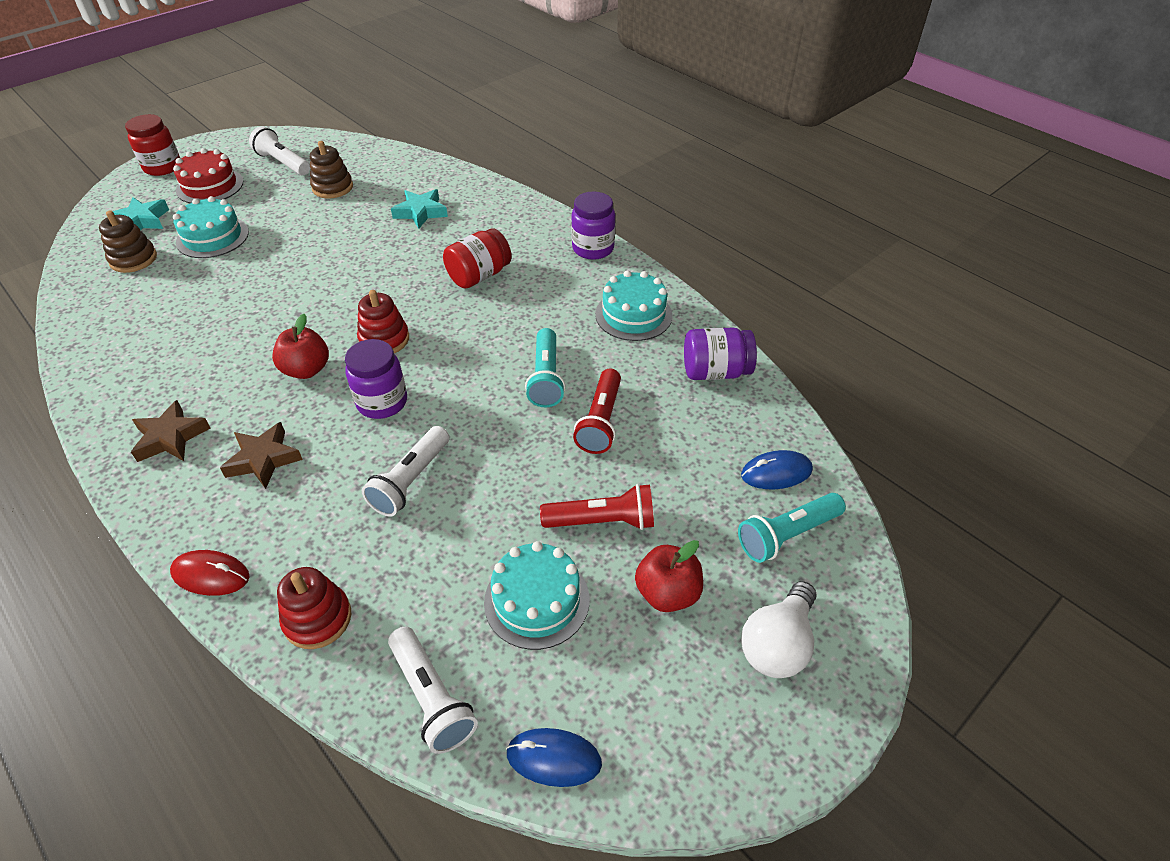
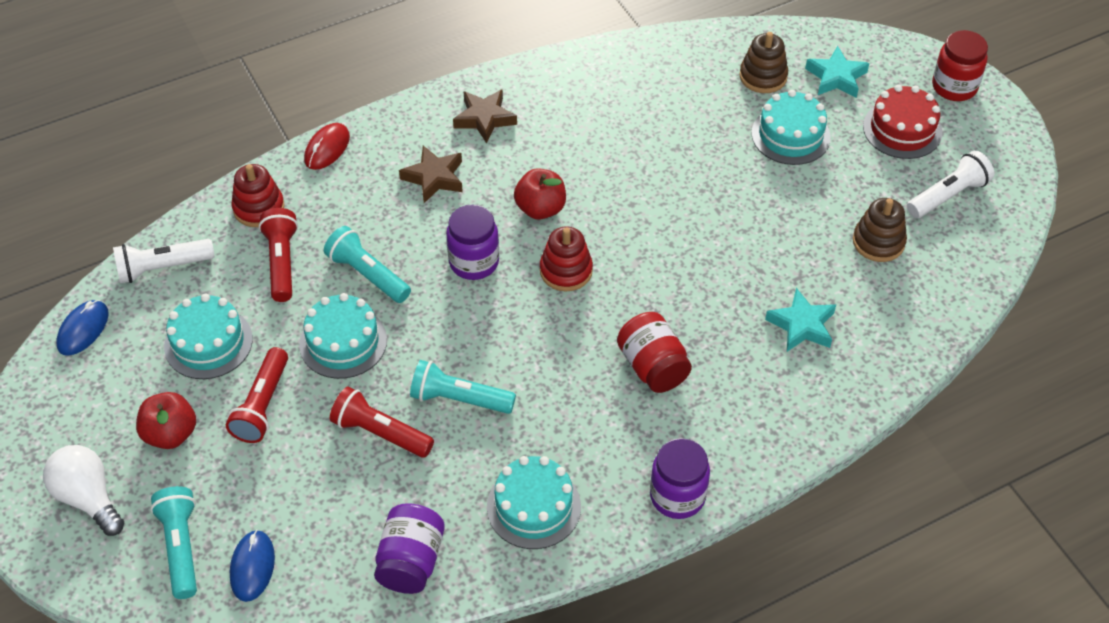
camera: 105 degrees right, 5 degrees up
(404, 565) = (282, 262): none -> red flashlight
(410, 481) = (367, 274): white flashlight -> turquoise flashlight
(504, 477) = (343, 342): none -> turquoise cake

